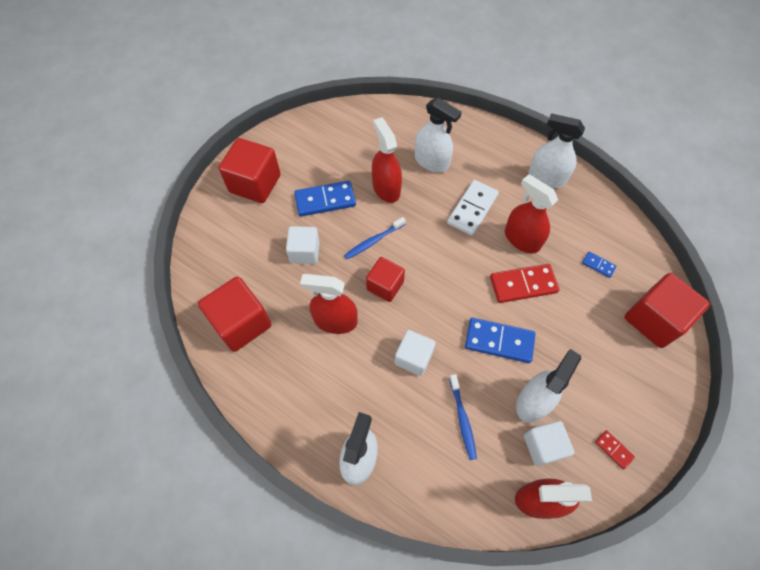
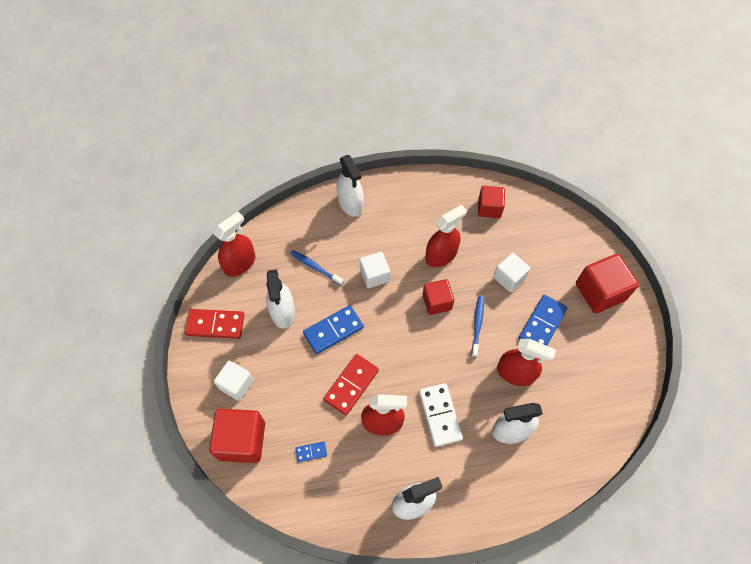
camera: 135 degrees right, 0 degrees up
(241, 323) = (489, 208): red cube -> red cube, size x0.64
(543, 446) = (258, 292): white cube -> white cube (236, 384)
(613, 449) = (215, 325): red domino -> red domino, size x2.02

